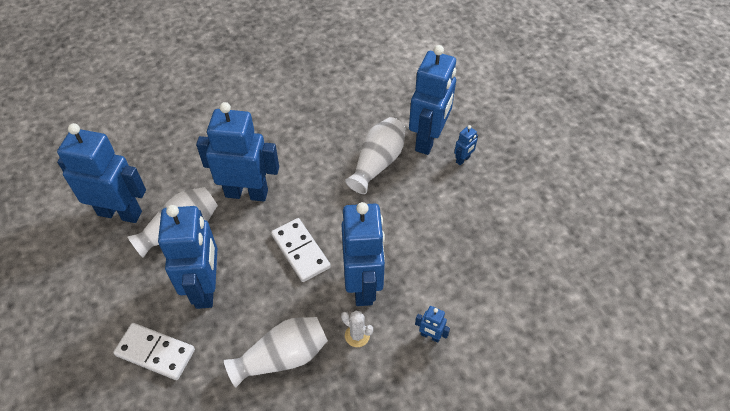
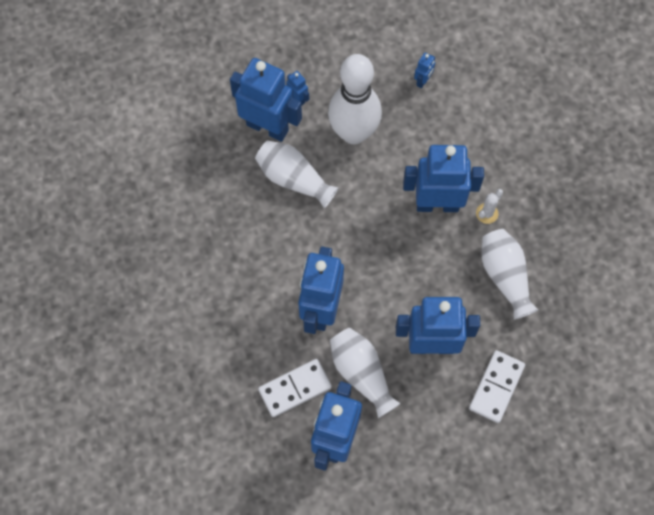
camera: 85 degrees left, 15 degrees up
(301, 251) = (396, 258): white domino -> white domino (295, 388)
(430, 336) = (490, 154): blue robot -> blue robot (423, 81)
(434, 206) = (353, 133): none -> white bowling pin

